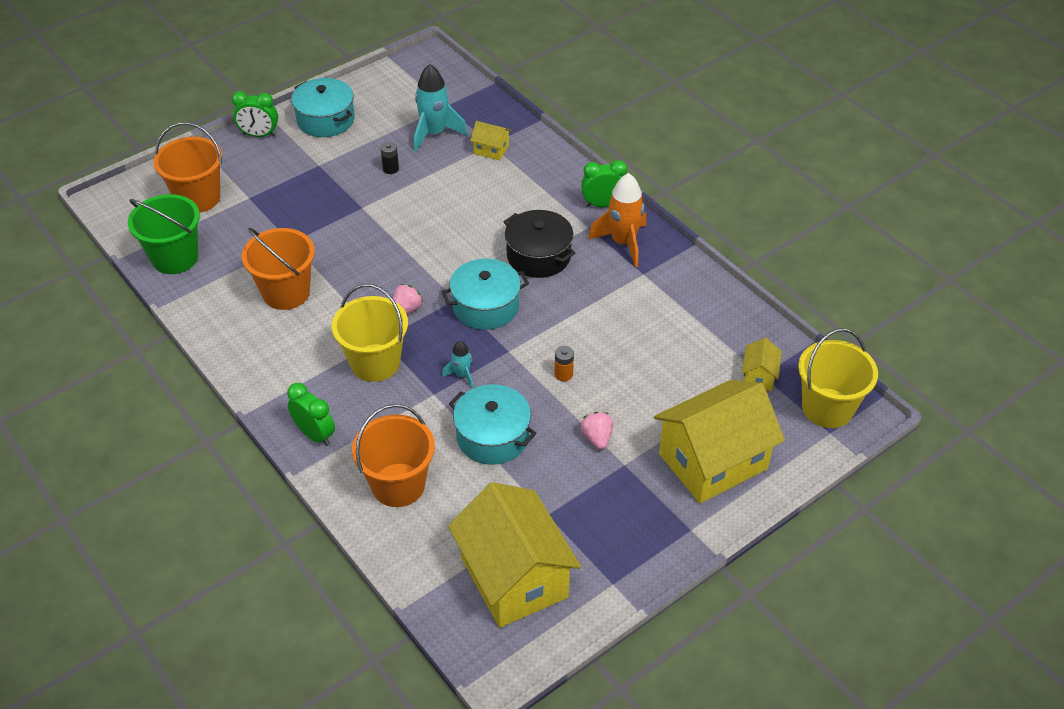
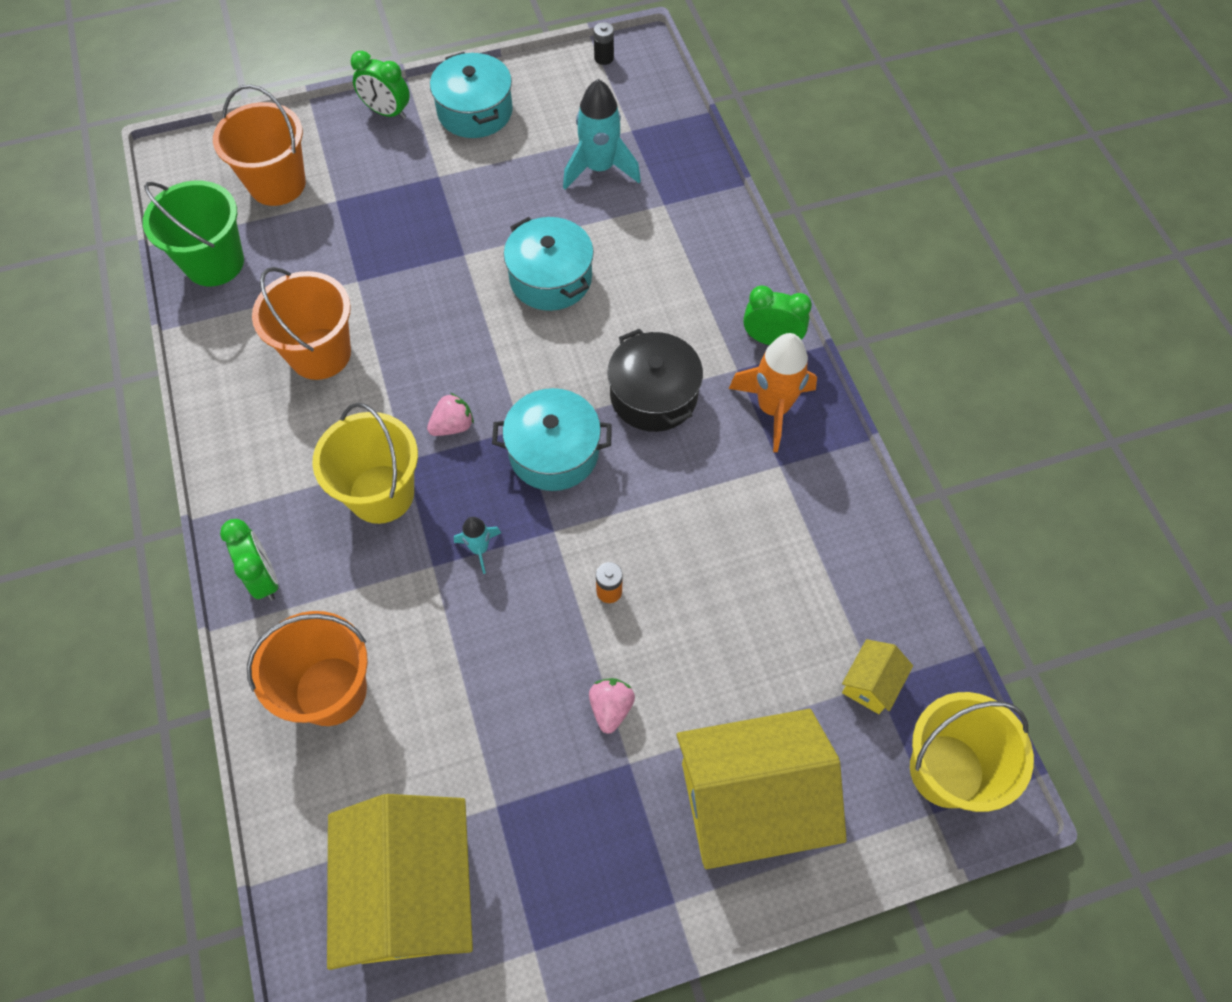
camera: 20 degrees right, 15 degrees up
(390, 169) = (523, 206): black battery -> black battery (604, 58)
(491, 150) = (660, 213): yellow house -> none
(492, 436) = (478, 658): turquoise pot -> turquoise pot (550, 278)

